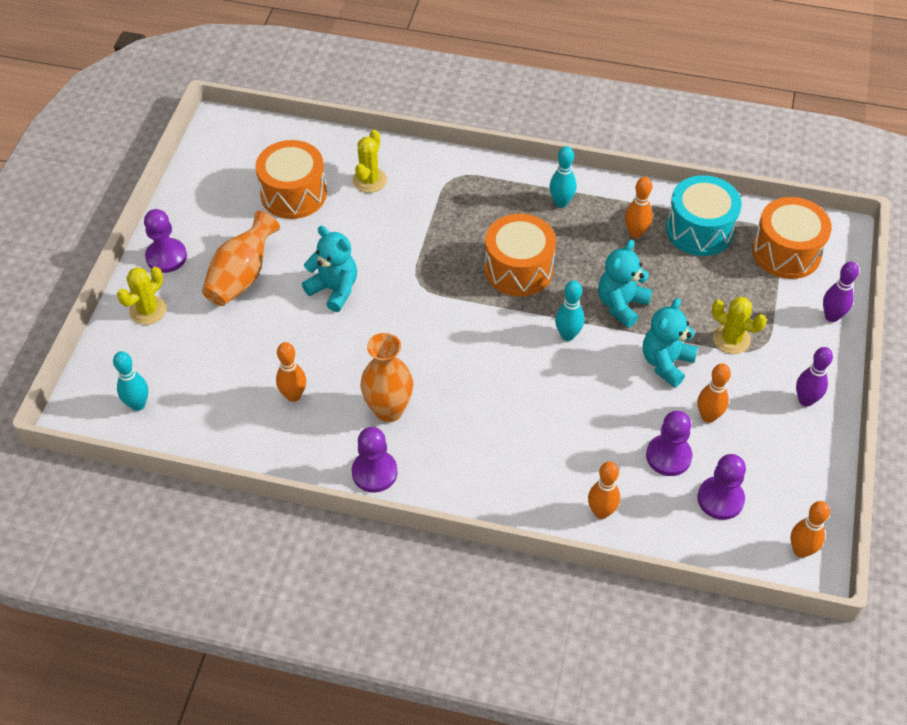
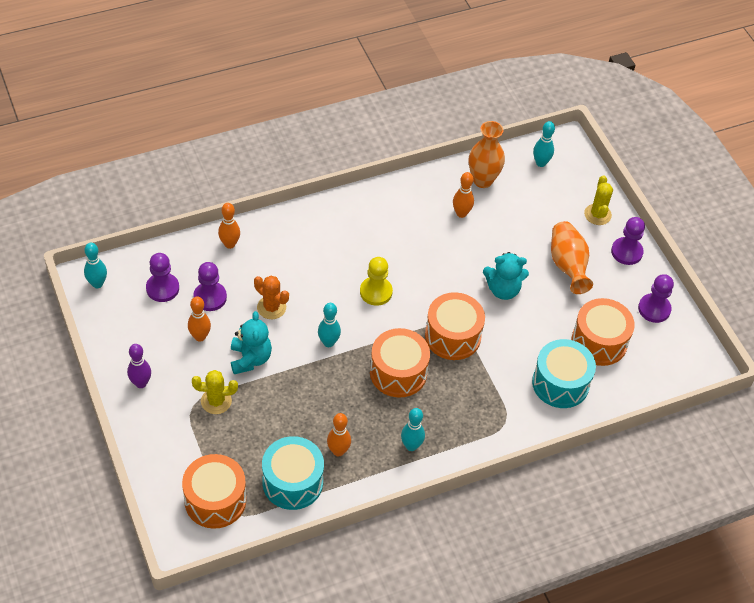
camera: 140 degrees right, 0 degrees up
(369, 180) = (560, 383): yellow cactus -> turquoise drum
(374, 472) = (375, 198): purple pawn -> purple pawn (654, 309)
(388, 410) = (399, 235): orange vase -> orange vase (482, 180)
(431, 273) = (452, 336): none -> orange drum
(472, 360) = (376, 292): none -> yellow pawn
(603, 406) = (271, 307): none -> orange cactus
(621, 305) = (308, 385): turquoise teddy bear -> none
(801, 550) = (97, 284): orange bowling pin -> turquoise bowling pin
(831, 316) = (153, 461): purple bowling pin -> none

